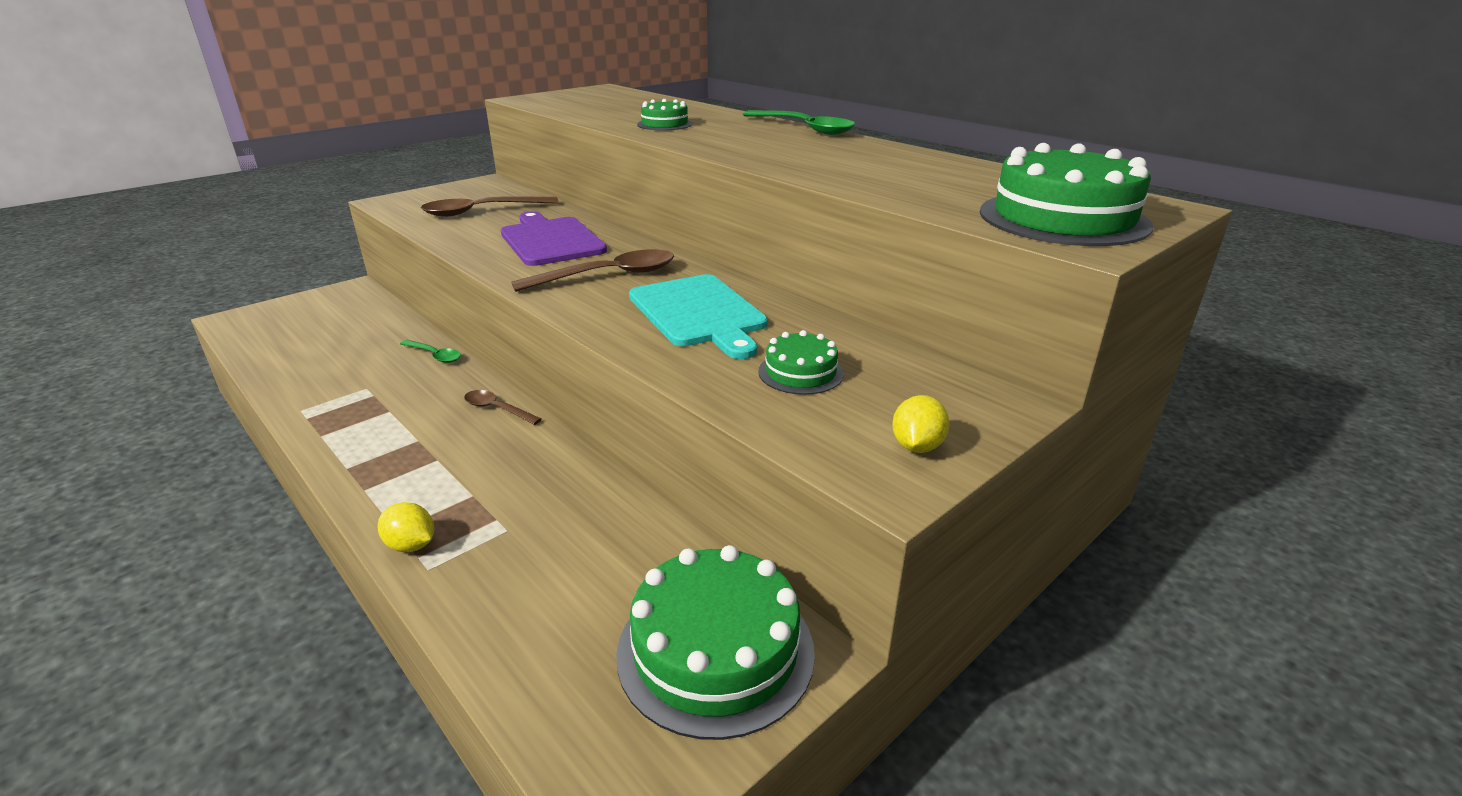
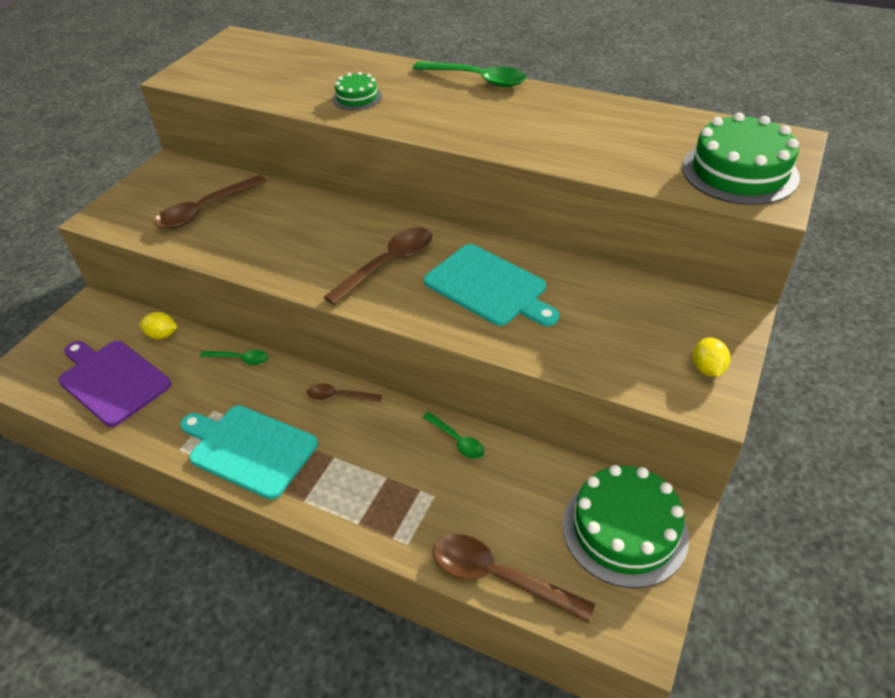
camera: 20 degrees left, 15 degrees up
(362, 428) = (249, 449): none -> turquoise cutting board
(411, 545) = (380, 531): yellow lemon -> yellow lemon (162, 335)
(499, 646) = (499, 577): none -> brown spoon
(550, 240) = (302, 233): purple cutting board -> purple cutting board (112, 380)
(584, 484) = (457, 440): none -> green spoon
(800, 372) = (599, 326): green cake -> none

